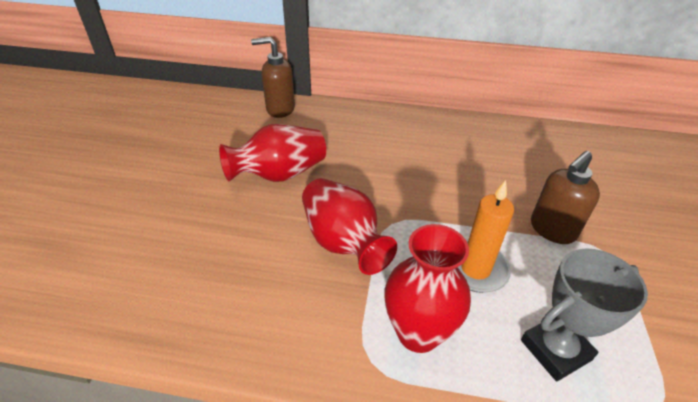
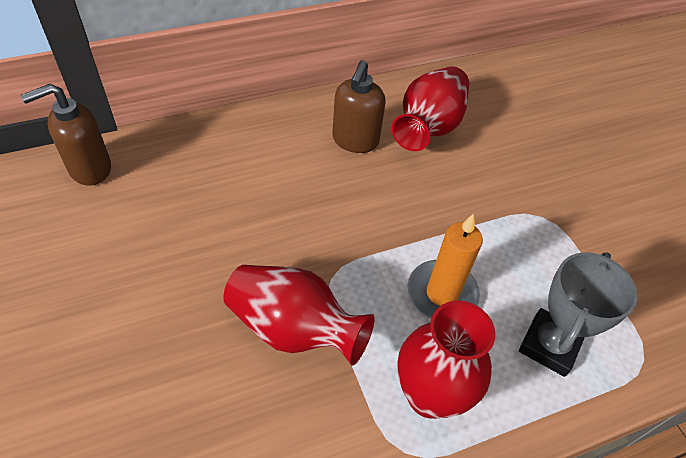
camera: 35 degrees left, 10 degrees up
(279, 174) = (158, 271): red vase -> red vase (428, 127)
(552, 230) = (485, 212): brown soap dispenser -> brown soap dispenser (355, 141)

